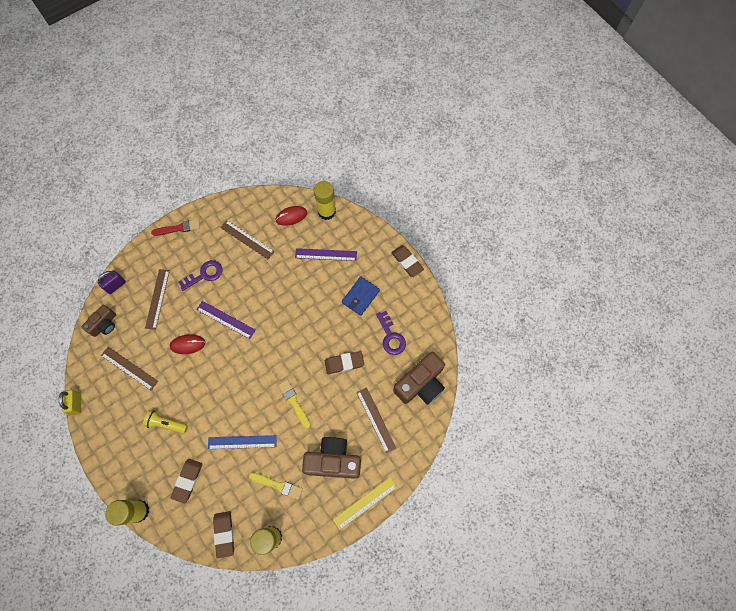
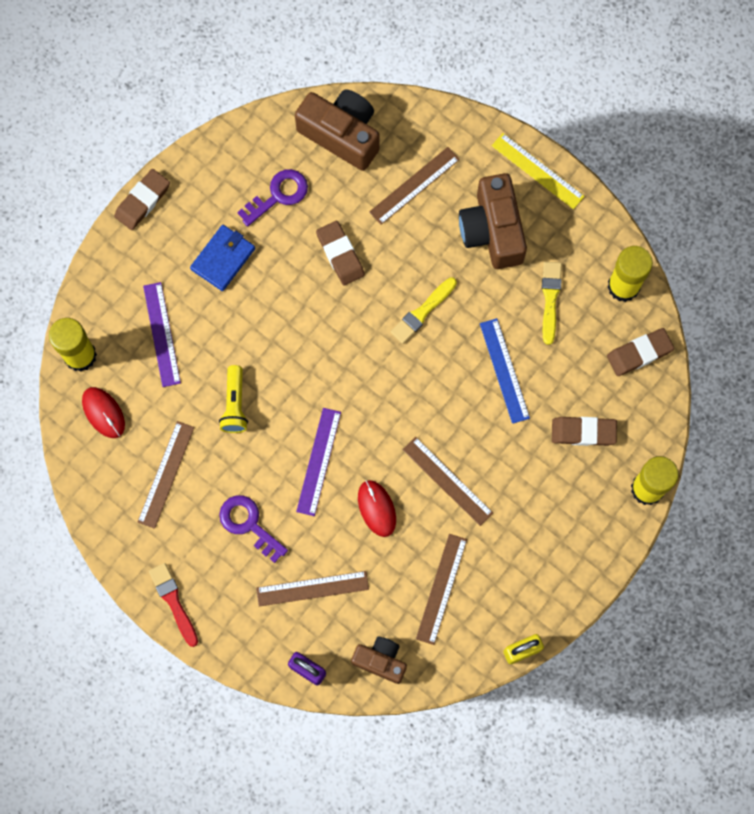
camera: 105 degrees left, 5 degrees up
(166, 424) = (511, 495): yellow flashlight -> yellow flashlight (235, 404)
(188, 388) = (447, 481): none -> brown ruler
(360, 297) = (223, 258): blue wallet -> blue wallet turned 75 degrees counterclockwise

